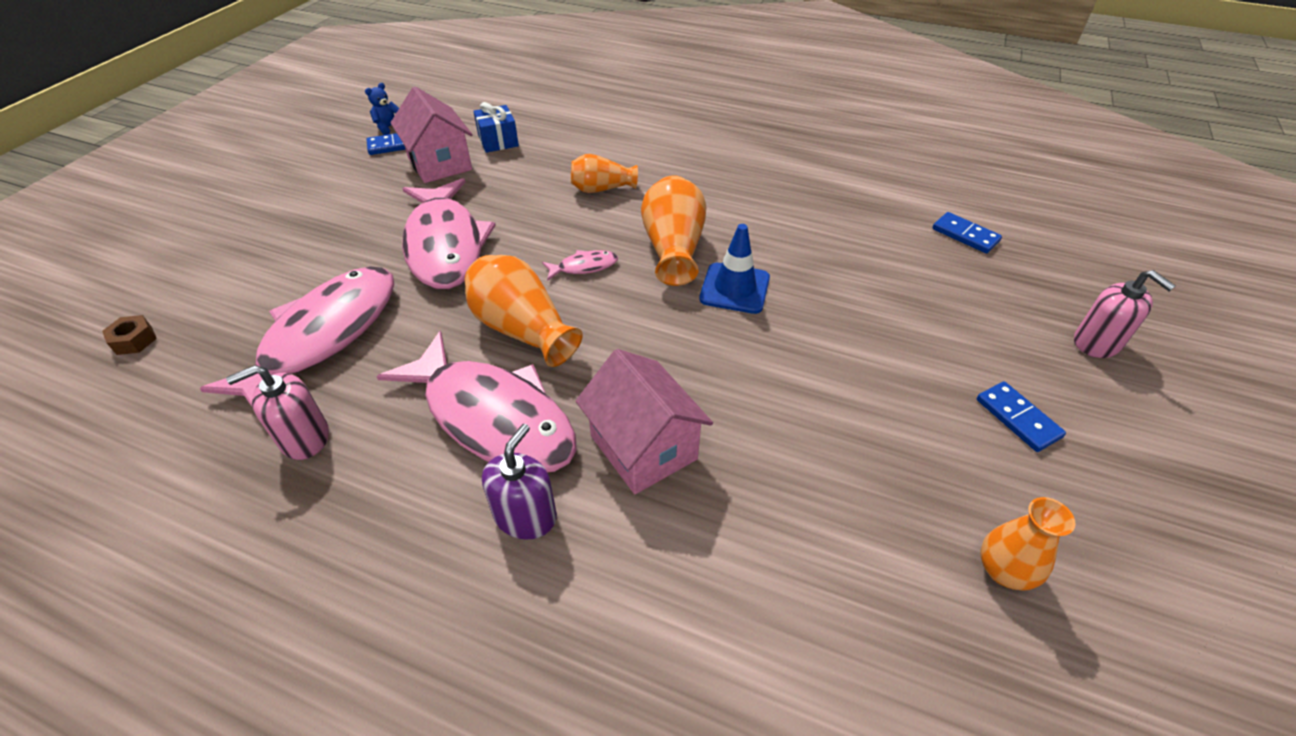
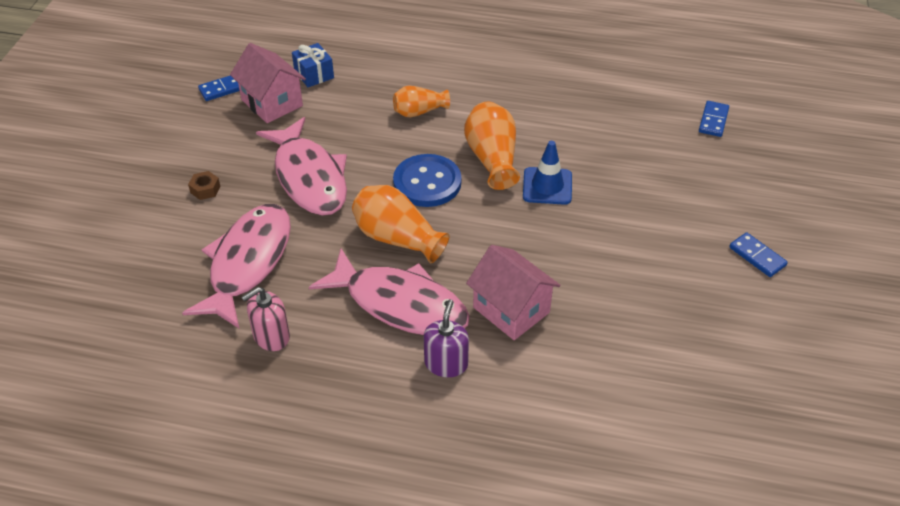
camera: 10 degrees left, 0 degrees up
(134, 340) = (100, 285): brown nut -> brown nut (205, 189)
(388, 127) = (209, 71): blue teddy bear -> none
(584, 267) = (427, 182): pink fish -> blue button
(965, 235) = (713, 120): blue domino -> blue domino turned 75 degrees clockwise
(1004, 570) = (752, 351): orange vase -> none
(1097, 343) = (809, 196): pink soap dispenser -> none

